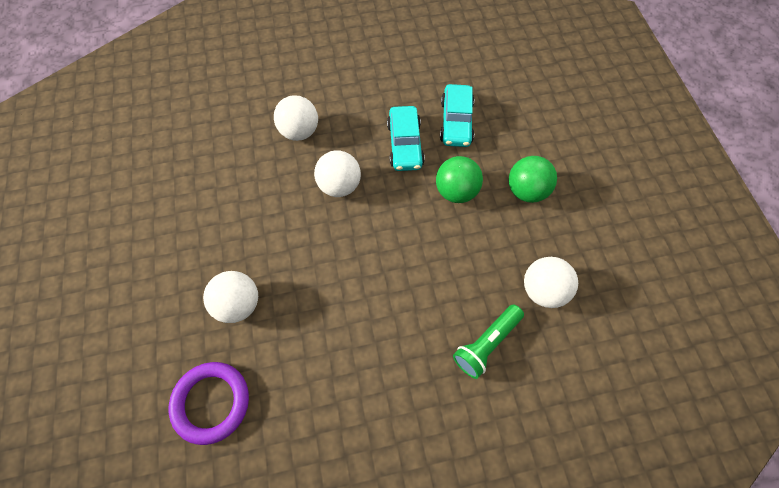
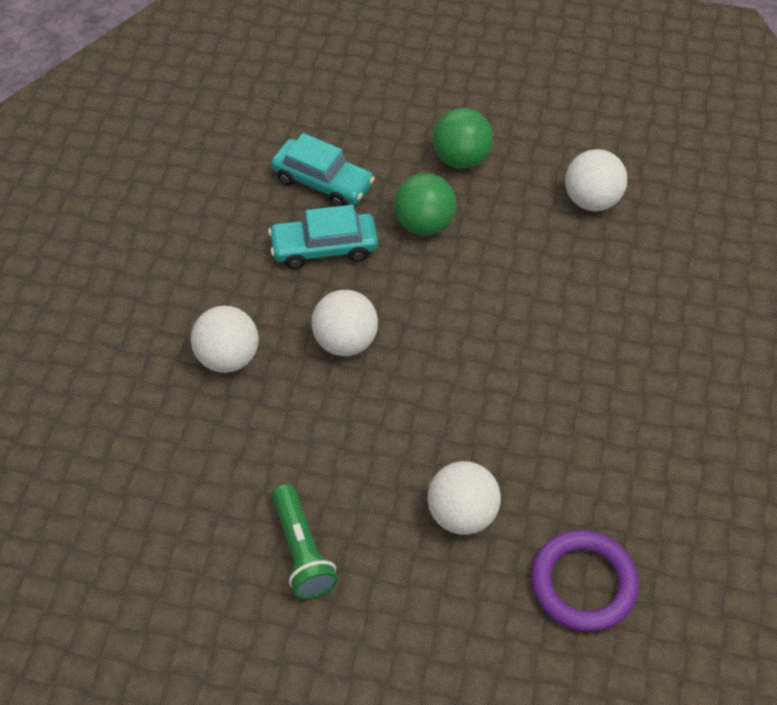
camera: 65 degrees left, 10 degrees down
(405, 144) = (324, 248): turquoise car -> turquoise car turned 150 degrees clockwise
(486, 343) = (630, 277): green flashlight -> green flashlight (302, 551)

